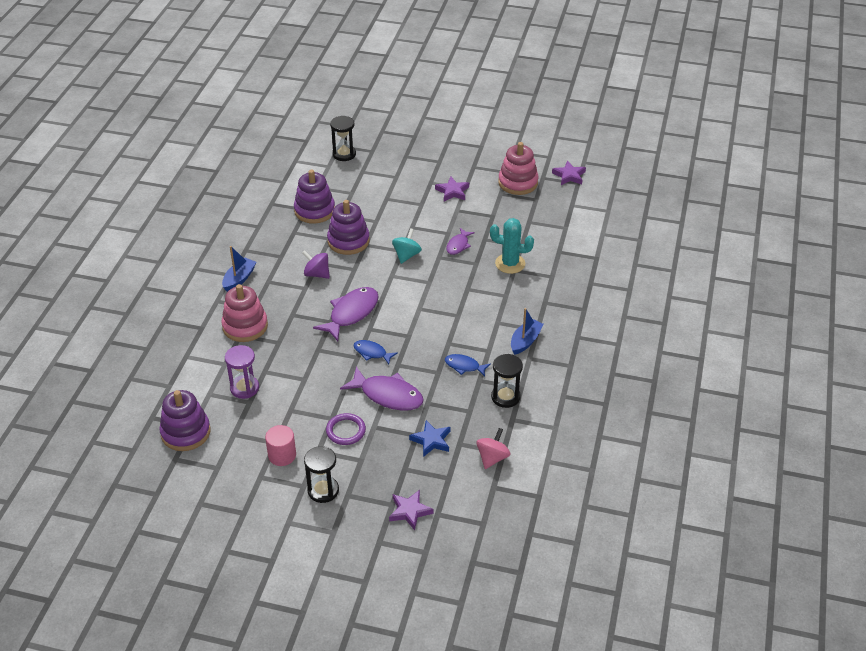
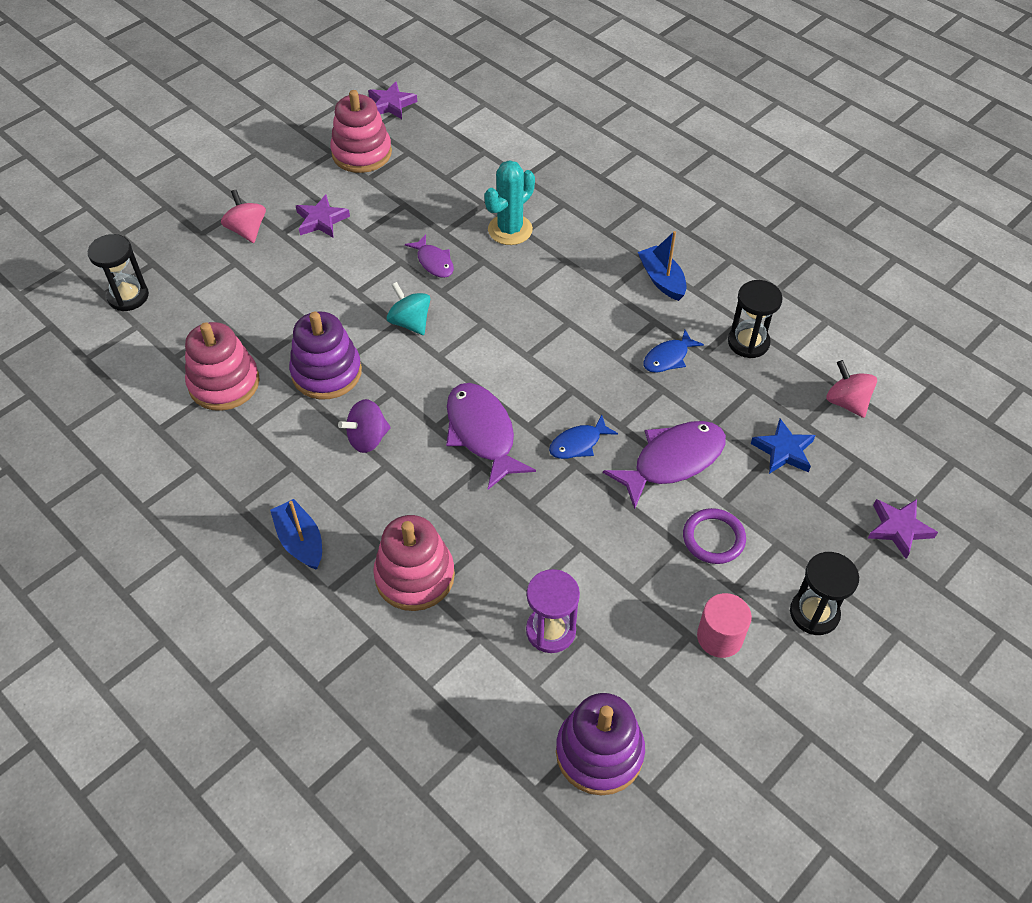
camera: 60 degrees left, 10 degrees up
(314, 210) = (224, 383): purple stacking toy -> pink stacking toy
(422, 170) = (247, 230): none -> pink spinning top

